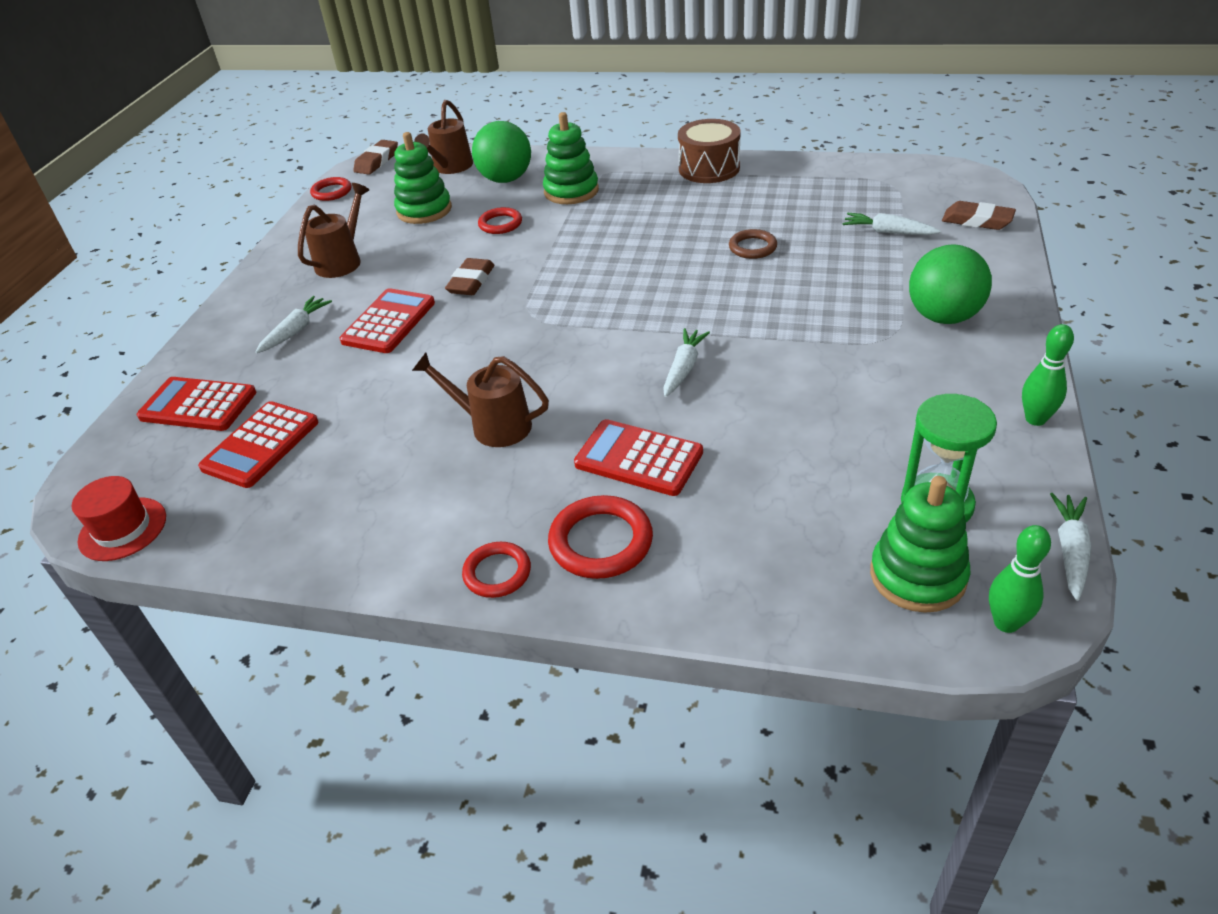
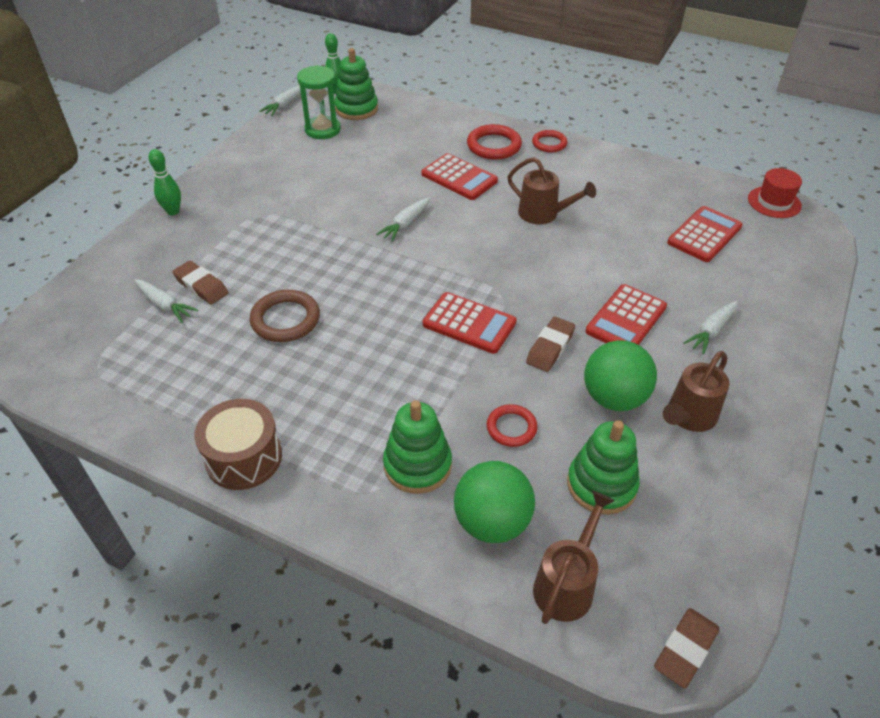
camera: 170 degrees left, 5 degrees up
(198, 405) = (768, 276): red calculator -> red calculator (469, 323)
(332, 192) = (739, 577): red ring -> none
(752, 247) = (285, 319): brown ring -> brown ring, size x1.55
(943, 317) = (211, 220): green ball -> green ball (614, 398)
(977, 221) = (86, 297): brown eraser -> brown eraser (201, 286)
(1035, 419) = (234, 153): green bowling pin -> green bowling pin (173, 211)

